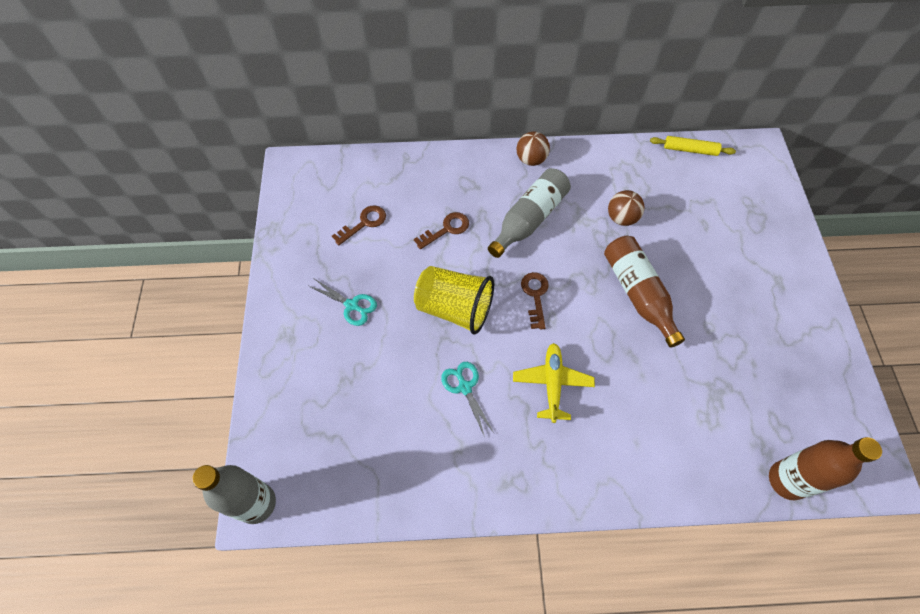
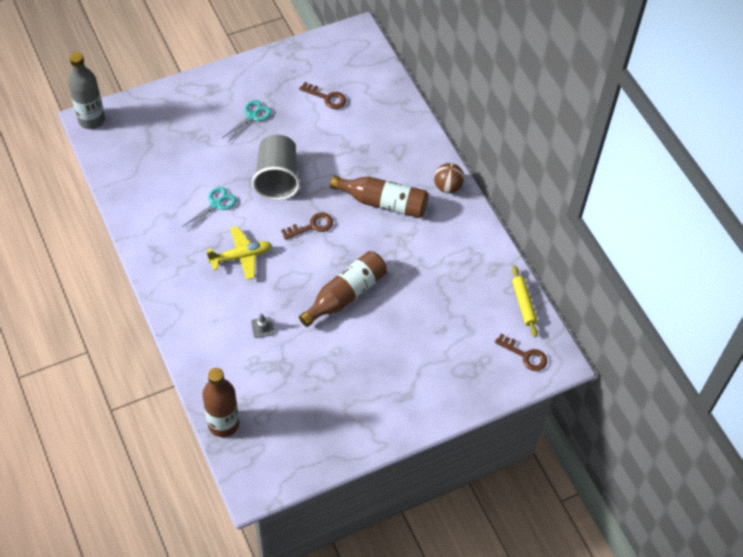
camera: 65 degrees right, 5 degrees down
(352, 305) = (252, 116): turquoise scissors -> turquoise scissors turned 150 degrees counterclockwise
(446, 229) = (346, 151): brown key -> brown key (525, 355)
(454, 308) = (277, 178): yellow cup -> grey cup
(529, 219) = (383, 202): grey bottle -> brown bottle
(621, 218) = (417, 267): brown ball -> none
(660, 392) = (262, 327): none -> grey traffic cone

